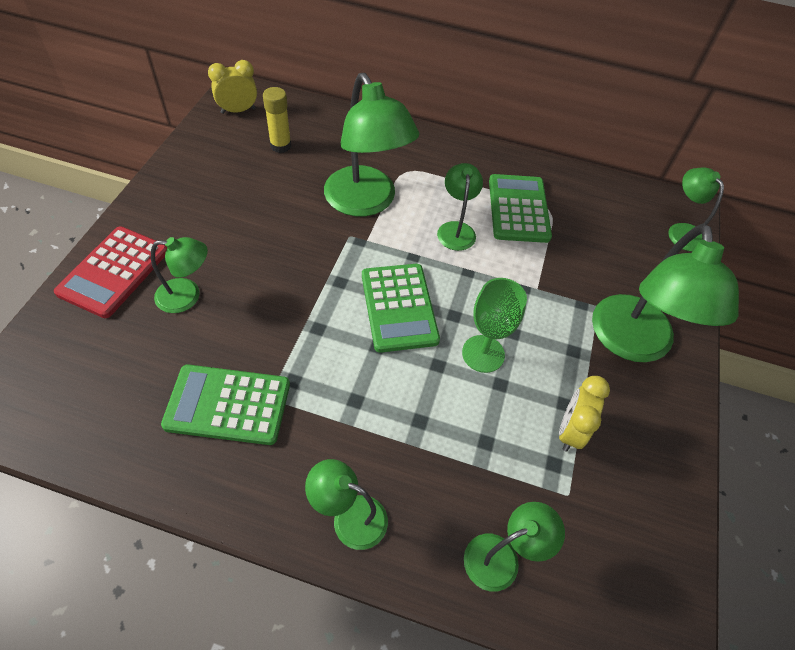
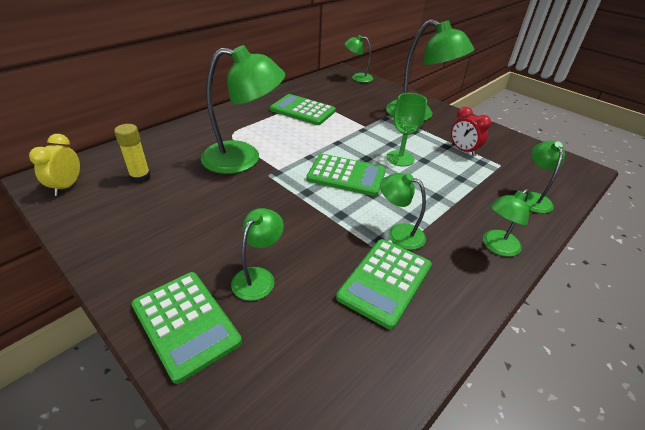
camera: 60 degrees left, 15 degrees down
(114, 272) = (186, 323): red calculator -> green calculator
(456, 229) = (300, 134): green lamp -> green lamp (399, 233)
(570, 431) = (463, 150): yellow clock -> red clock

